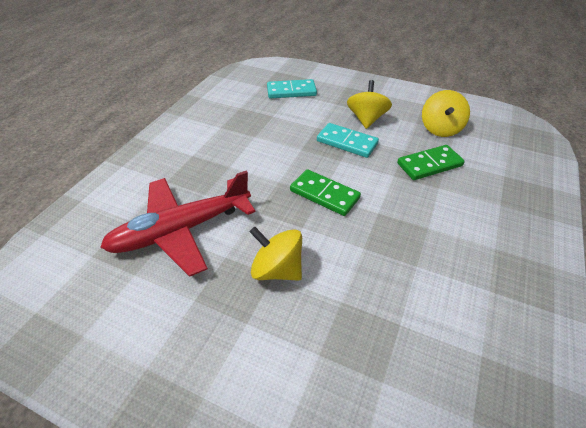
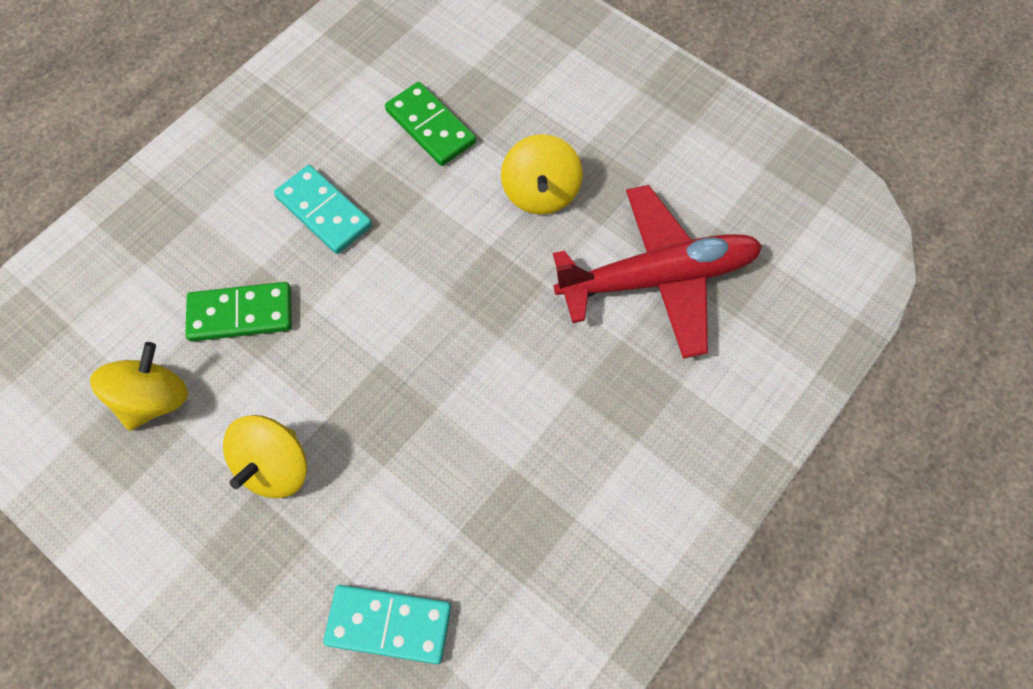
camera: 165 degrees left, 20 degrees up
(277, 269) = (540, 193): yellow spinning top -> yellow spinning top turned 45 degrees clockwise
(324, 194) = (438, 293): green domino -> green domino (430, 126)
(347, 142) = (348, 404): turquoise domino -> turquoise domino (324, 211)

